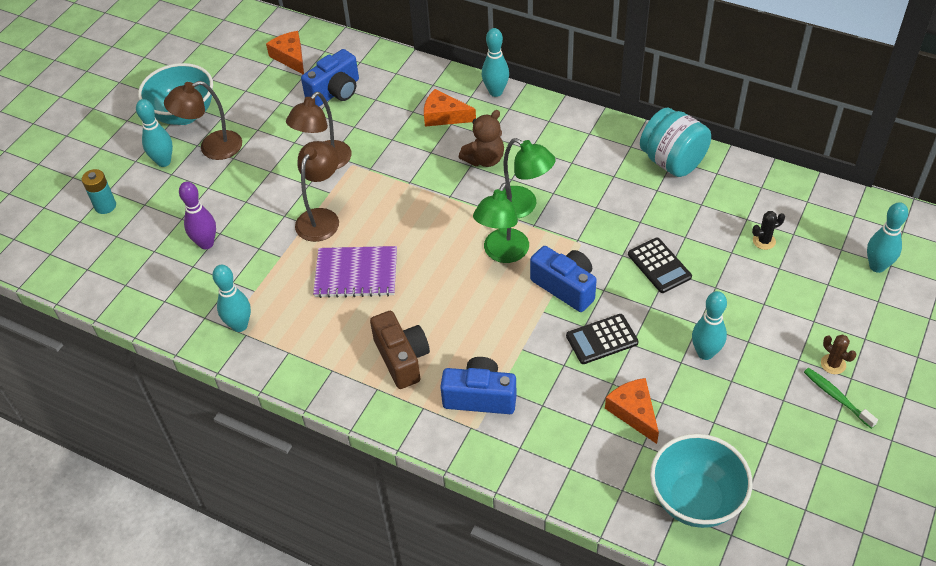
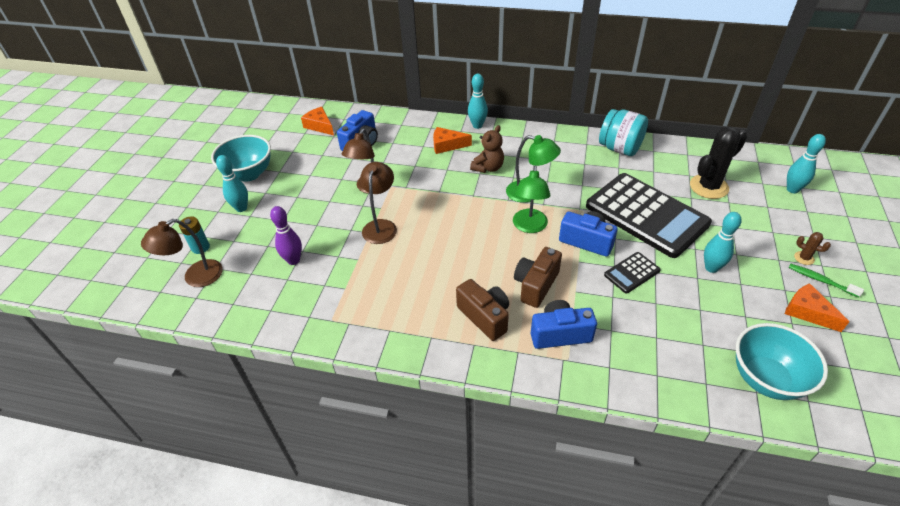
camera: 15 degrees left, 5 degrees down
(212, 148) = (278, 193): brown lamp -> brown lamp (195, 277)
(239, 325) = (341, 317): turquoise bowling pin -> none
(356, 273) = (423, 260): purple notebook -> none
(477, 331) = (536, 285): none -> brown camera
(634, 412) = (683, 321): orange cheese -> orange cheese (807, 312)
(659, 266) = (646, 215): black calculator -> black calculator, size x2.33
(764, 241) = (709, 187): black cactus -> black cactus, size x2.26

